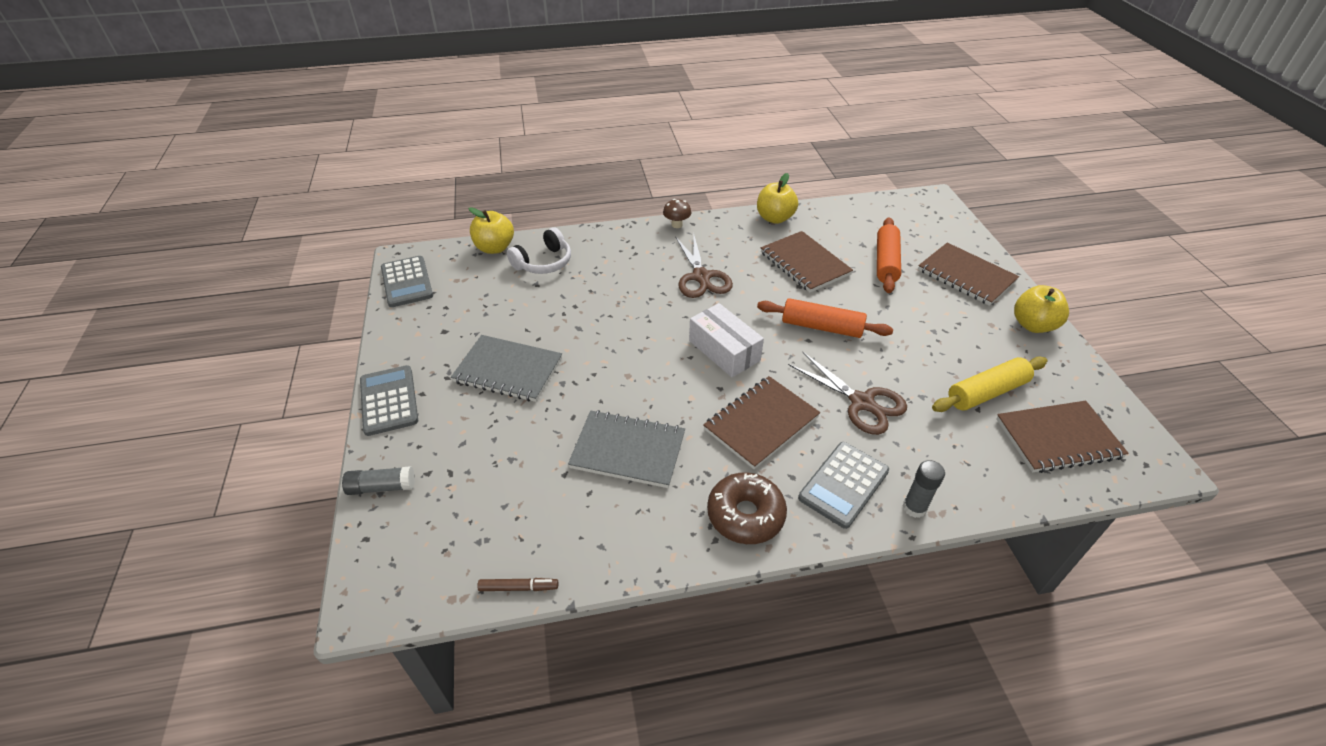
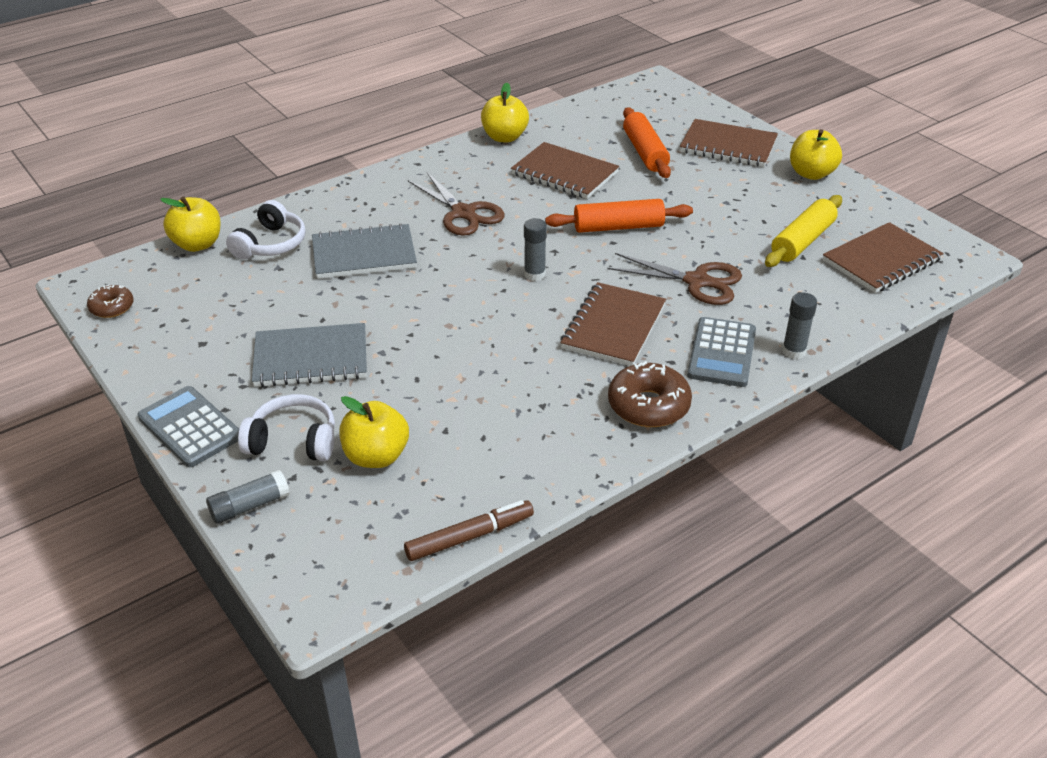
camera: 25 degrees left, 5 degrees down
(407, 282) = (112, 307): grey calculator -> brown donut
(449, 440) = (293, 441): none -> white headphones
(498, 478) = (376, 456): none -> yellow apple
(518, 587) = (469, 536): brown marker -> brown marker, size x1.55
(628, 450) = (497, 390): grey notebook -> grey notebook (364, 254)
(677, 225) = (400, 169): brown mushroom -> none
(724, 350) = (534, 274): white box -> grey glue stick

